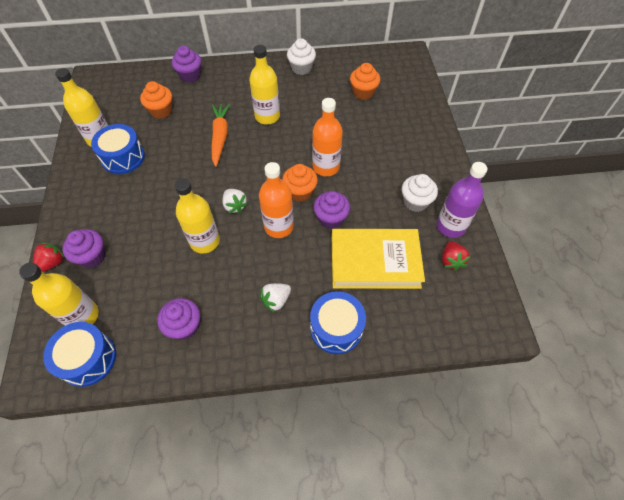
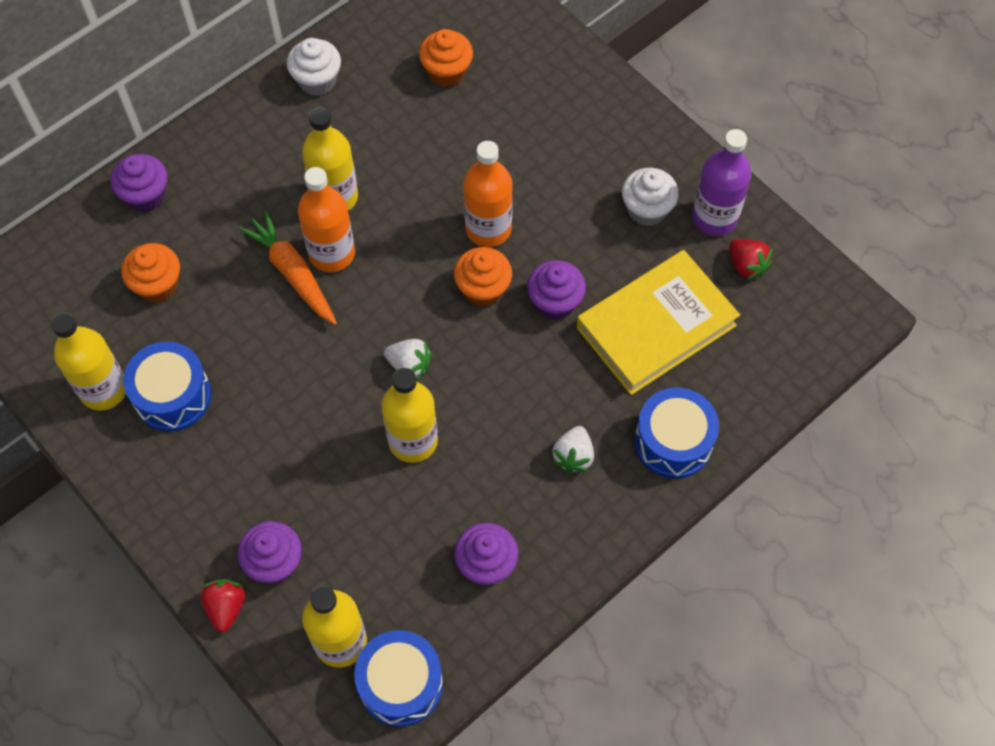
camera: 35 degrees left, 5 degrees up
(279, 226) = (495, 357): orange bottle -> orange bottle (332, 253)

